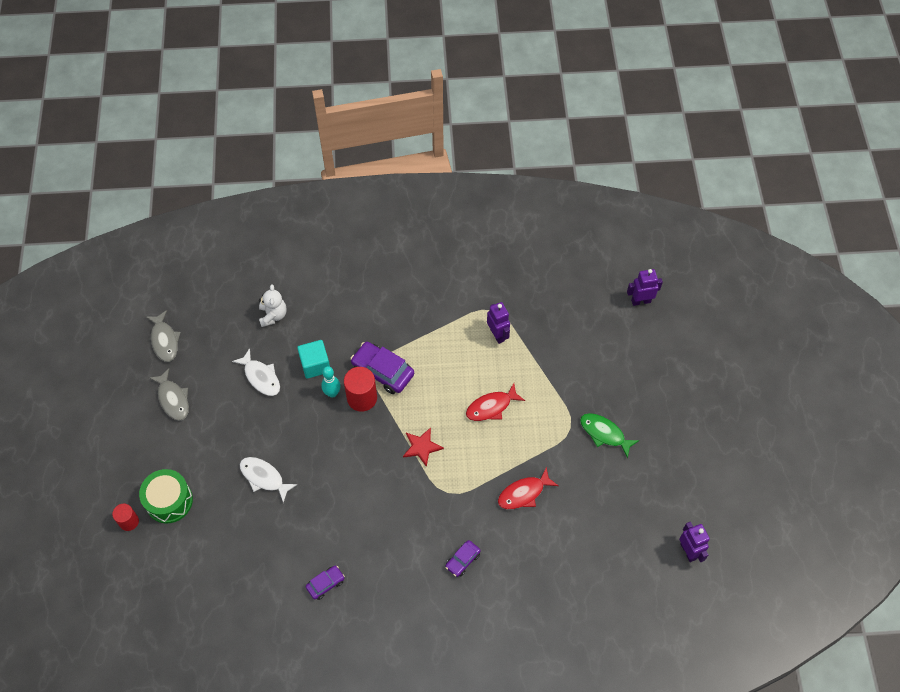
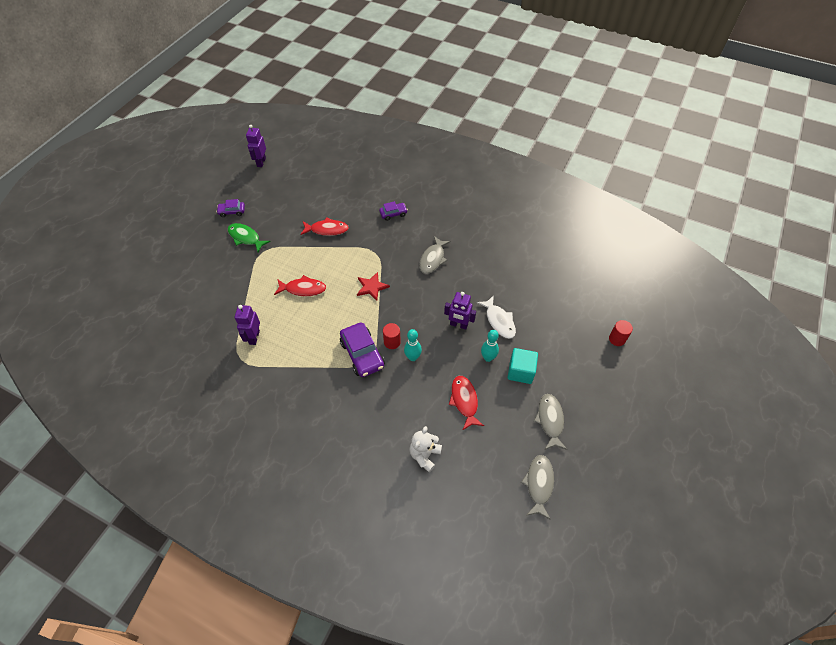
camera: 150 degrees left, 5 degrees down
(169, 501) = (580, 339): green drum -> none
(257, 430) = (488, 358): none -> turquoise bowling pin
(261, 377) = (464, 401): white fish -> red fish
(315, 365) = (413, 388): turquoise cube -> turquoise cube (520, 371)
(325, 584) = (488, 239): purple car -> purple car (232, 212)
(362, 398) = (392, 342): red cylinder -> red cylinder, size x0.62
(376, 519) = (432, 259): none -> grey fish
(604, 433) = (245, 237): green fish -> green fish turned 150 degrees clockwise
(640, 301) = (130, 307): purple robot -> purple robot (458, 325)

